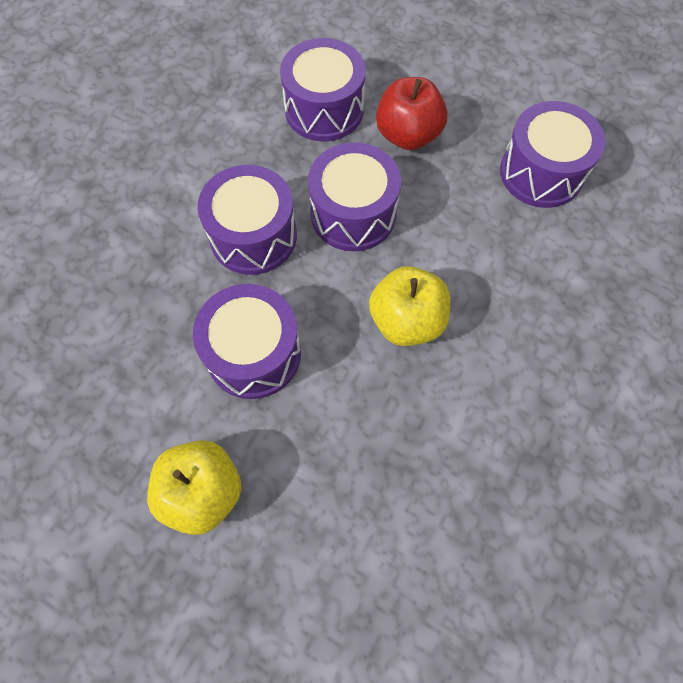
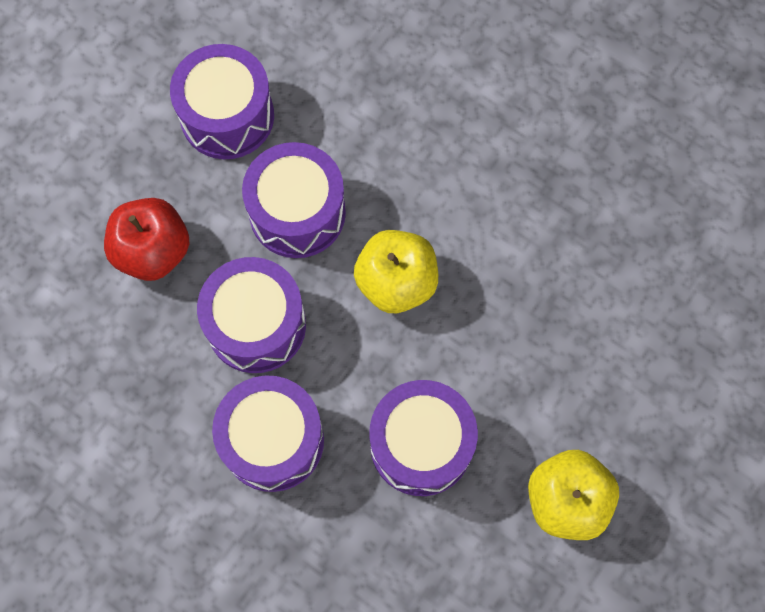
camera: 85 degrees left, 5 degrees up
(324, 109) = (97, 346): purple drum -> purple drum (297, 212)

